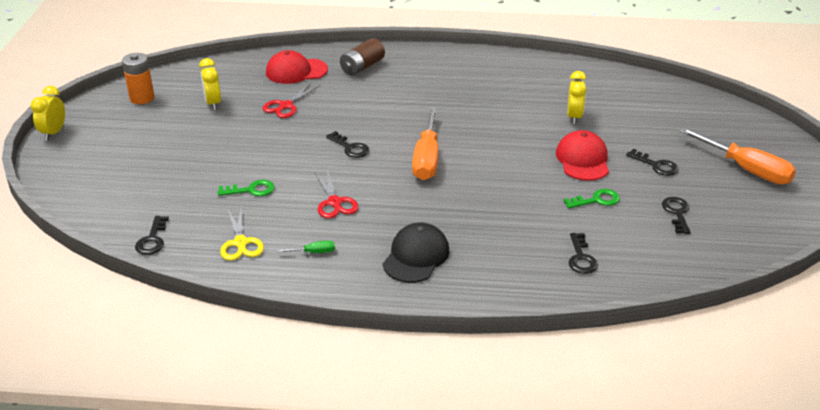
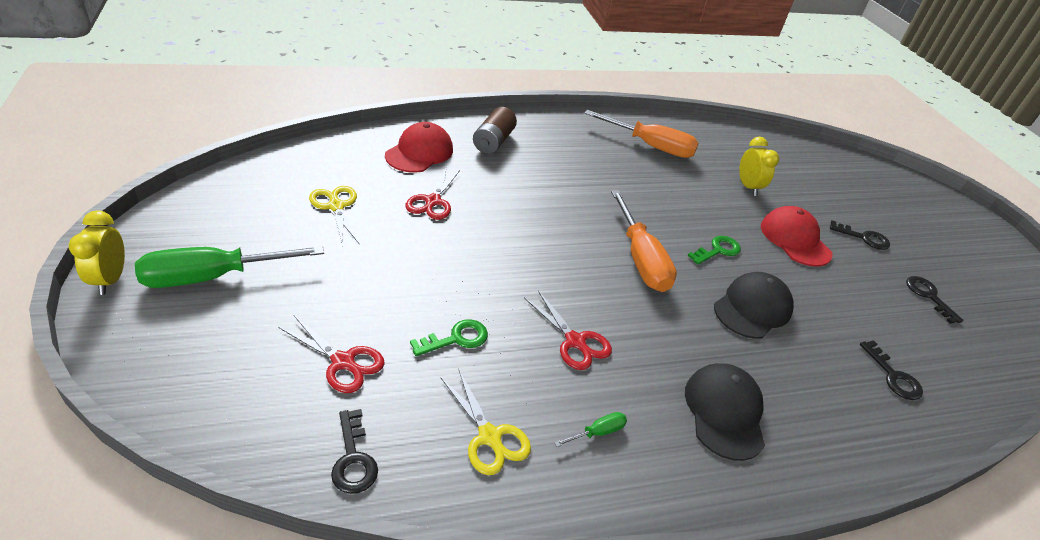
camera: 25 degrees left, 5 degrees up
(114, 138) = (214, 277): none -> green screwdriver
(142, 98) = (230, 207): orange battery -> none
(171, 192) = (343, 362): none -> red scissors
(213, 103) = (336, 206): yellow clock -> yellow scissors
(296, 71) = (419, 152): red cap -> red cap turned 150 degrees clockwise
(350, 147) = (544, 254): black key -> none
(496, 201) = (752, 308): none -> black cap
(596, 200) = (846, 291): green key -> green key (717, 250)
(746, 169) = (939, 232): orange screwdriver -> orange screwdriver (650, 146)

